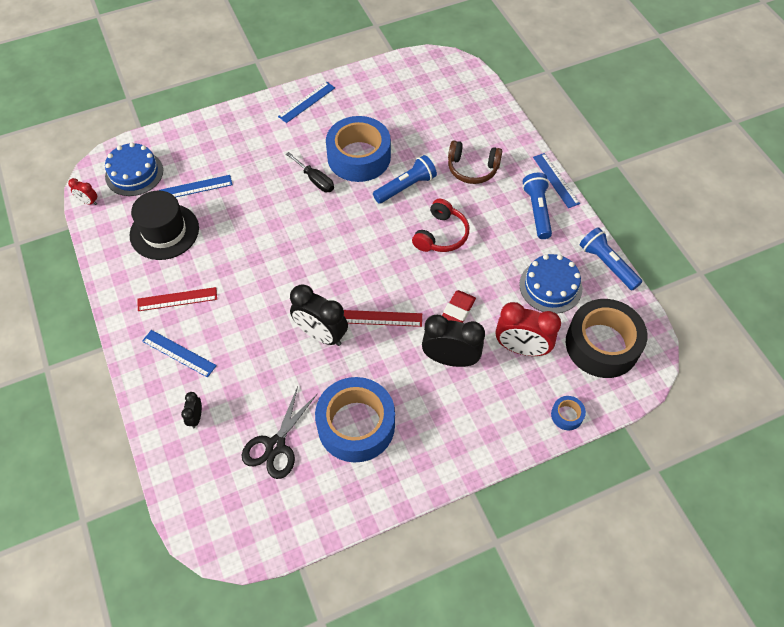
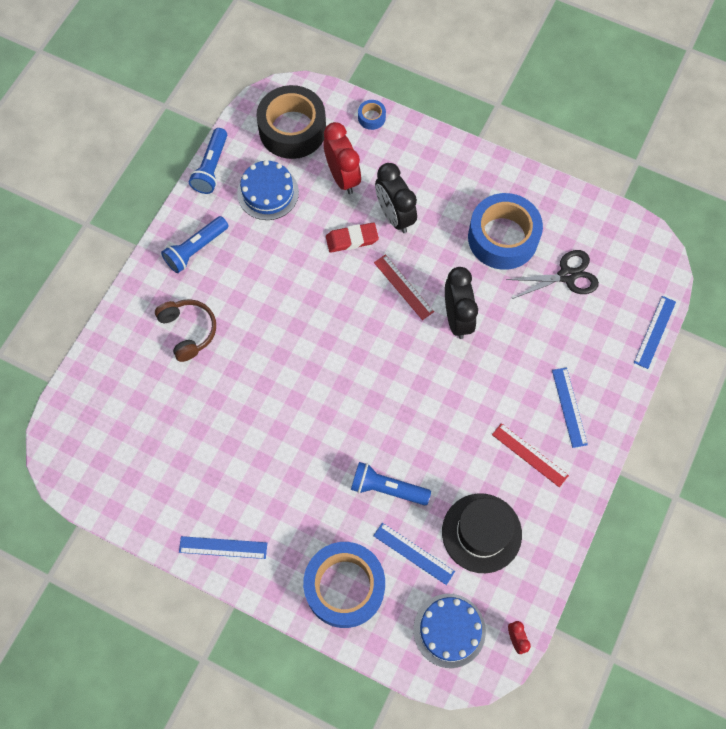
camera: 130 degrees left, 10 degrees up
(196, 417) = (601, 346): black clock -> none
(315, 180) = (313, 453): black screwdriver -> none
(359, 157) = (254, 438): blue tape -> blue tape (344, 587)
(406, 187) = (256, 370): blue flashlight -> blue flashlight (387, 488)
(441, 235) = (285, 304): red headphones -> none
(556, 180) = (147, 257): blue ruler -> blue ruler (654, 332)

